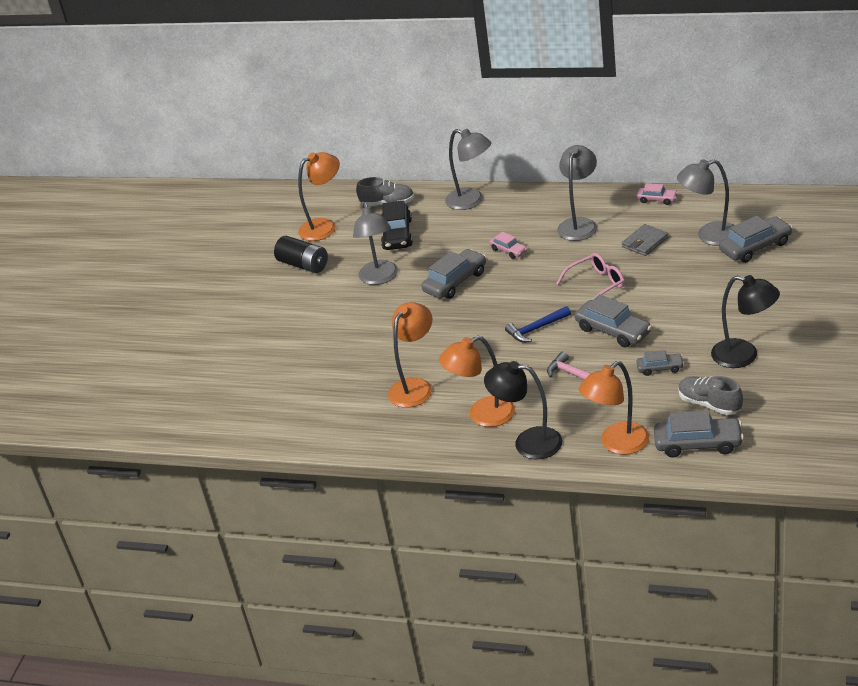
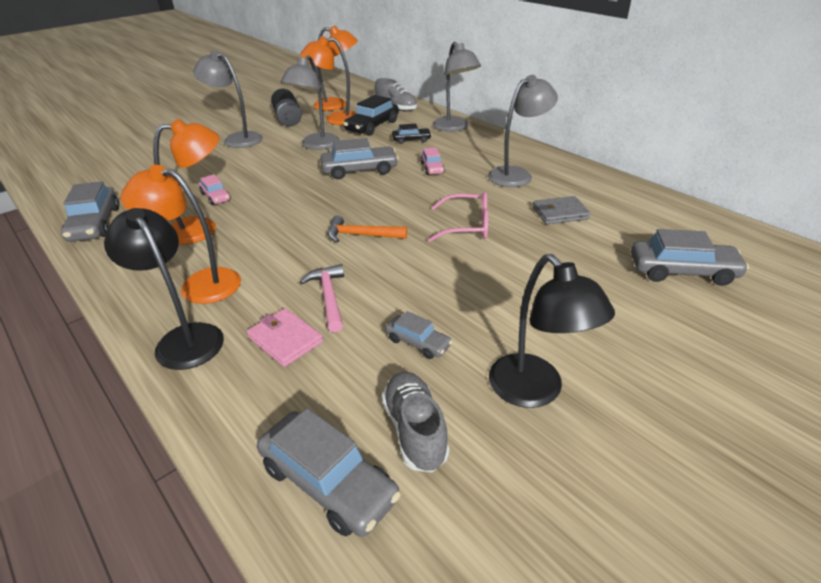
camera: 30 degrees right, 0 degrees up
(453, 232) = (411, 140): none -> black car
(536, 329) = (361, 235): blue hammer -> orange hammer
(587, 409) = (285, 339): none -> pink wallet
(613, 331) = (424, 274): grey car -> grey car (95, 224)
(617, 444) = (249, 405): orange lamp -> orange lamp (335, 119)
(657, 199) = (614, 185): pink car -> pink car (216, 197)
(709, 236) = (636, 237): grey lamp -> grey lamp (237, 139)

